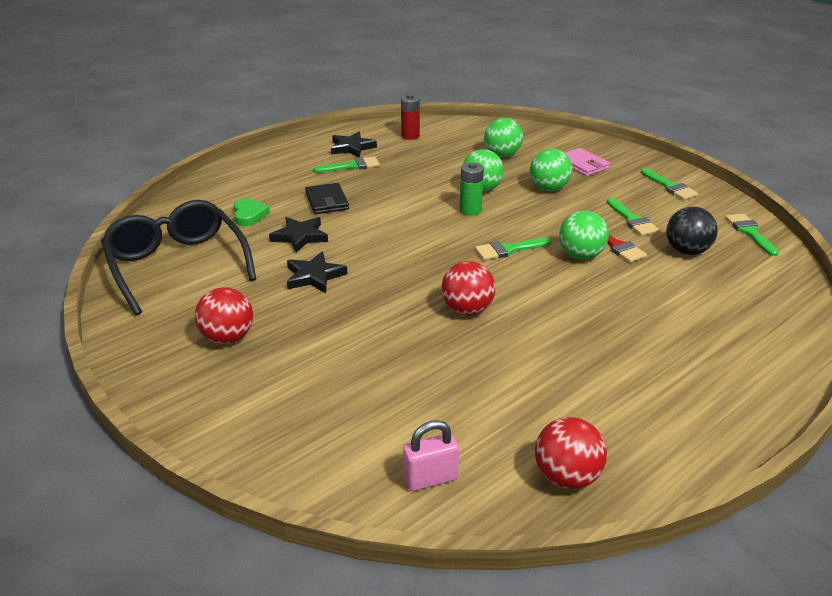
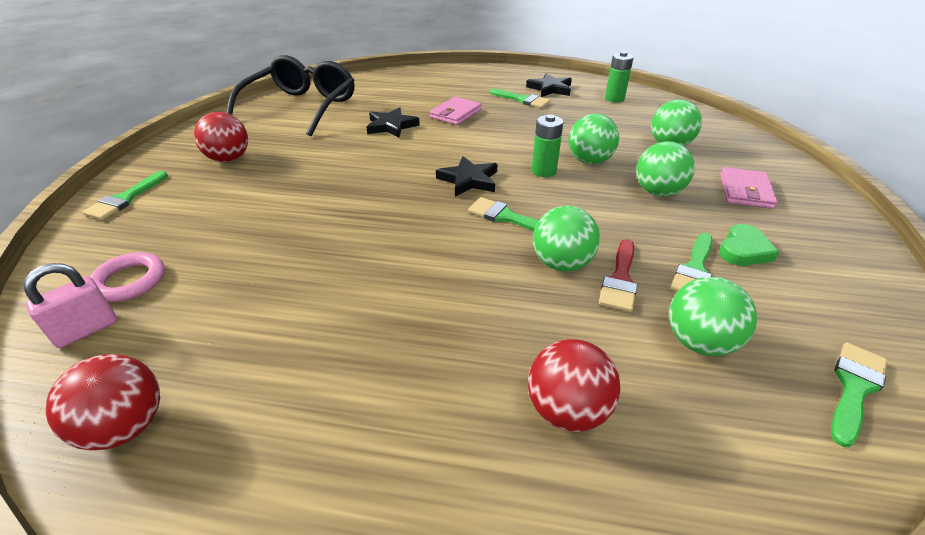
camera: 50 degrees right, 5 degrees up
(249, 215) = (395, 99): green heart -> green heart (744, 250)
(314, 276) = (343, 153): black star -> black star (469, 180)
(327, 201) = (455, 113): black wallet -> pink wallet
(382, 443) = (130, 281): none -> pink ring
(410, 136) = (614, 99): red battery -> green battery
(430, 479) = (86, 330): pink padlock -> pink padlock turned 75 degrees counterclockwise
(467, 309) = (374, 238): red ball -> red ball (567, 410)
(670, 187) = (825, 267): green brush -> green brush (125, 199)
(686, 251) = (699, 342): black ball -> green ball

